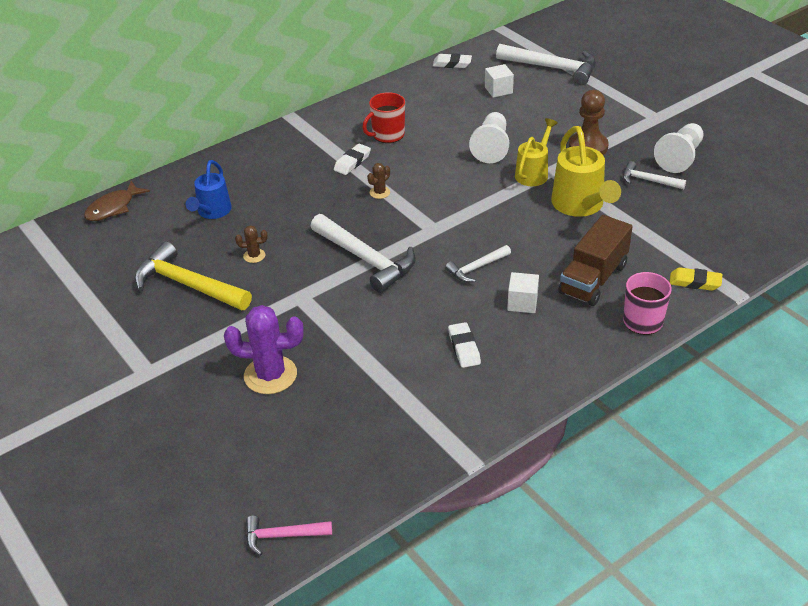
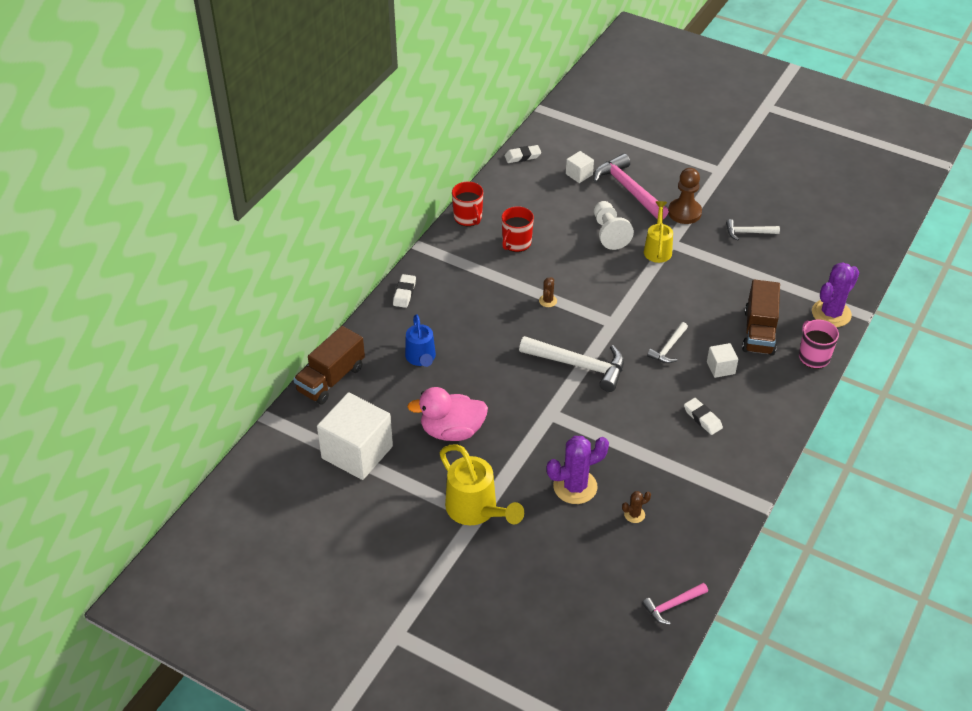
camera: 25 degrees left, 5 degrees up
(82, 278) = (357, 452): none -> white cube
(113, 208) = (331, 379): brown fish -> brown truck
(188, 285) = (452, 431): yellow hammer -> pink duck
(254, 256) = (487, 388): brown cactus -> brown cactus (634, 514)
(352, 162) = (505, 278): white eraser -> white eraser (404, 293)
(357, 103) = (468, 218): none -> red mug
(541, 113) = (628, 189): none -> pink hammer
(552, 68) = (609, 141): white hammer -> none
(580, 206) = (711, 270): yellow watering can -> yellow watering can (476, 510)
(680, 157) = (759, 205): white pawn -> none
(695, 282) = (831, 313): yellow eraser -> purple cactus

